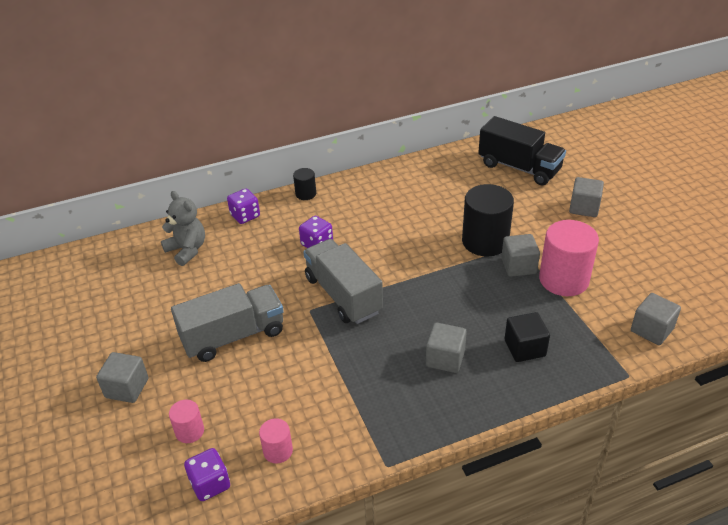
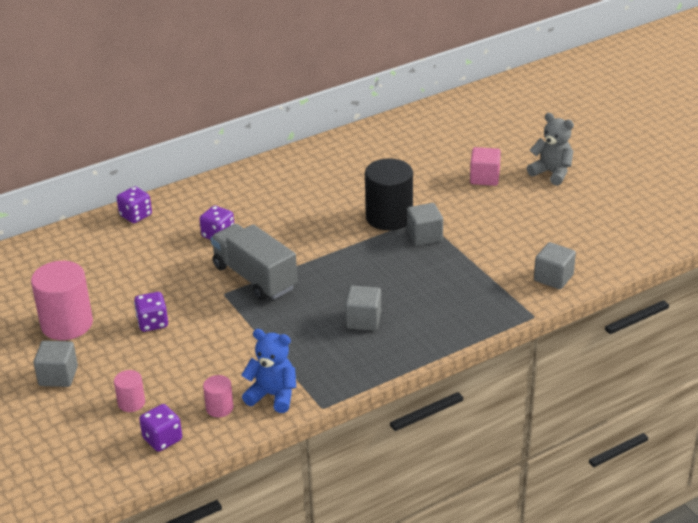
camera: 10 degrees left, 5 degrees down
(187, 250) = (82, 253): grey teddy bear -> grey teddy bear (551, 173)
(233, 336) = (152, 323): grey truck -> purple dice
(306, 194) = (195, 189): black cylinder -> none
(336, 442) = (273, 395): none -> blue teddy bear
(519, 167) = (416, 145): black truck -> none
(525, 348) = (437, 304): black cube -> none
(563, 279) = (469, 244): pink cylinder -> pink cylinder (67, 324)
(584, 208) = (484, 178): grey cube -> pink cube

